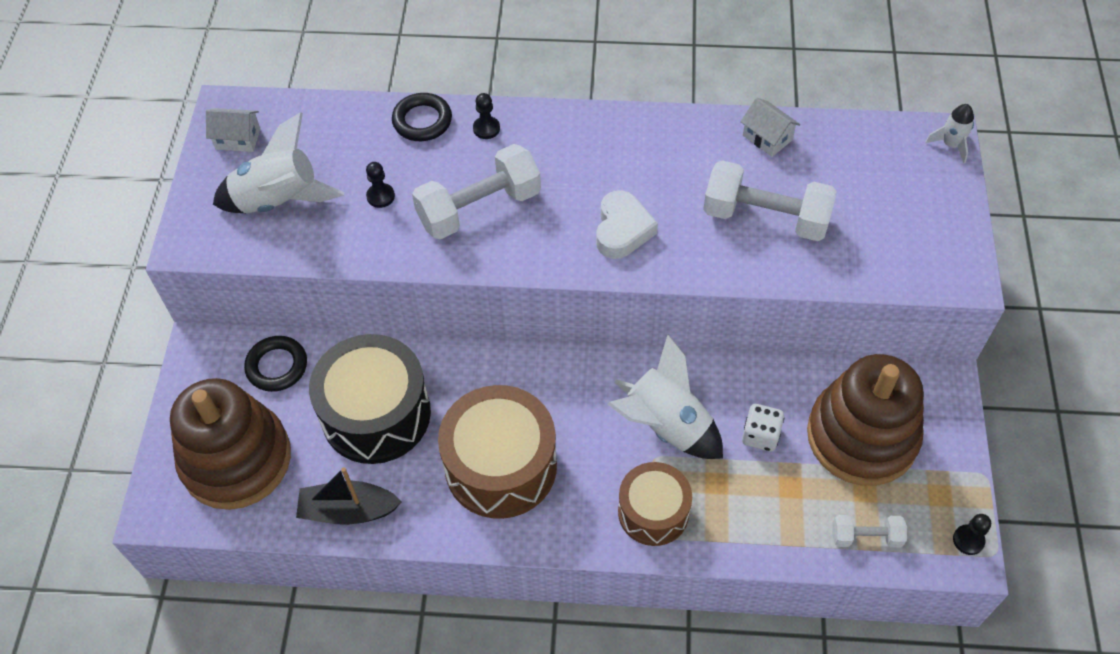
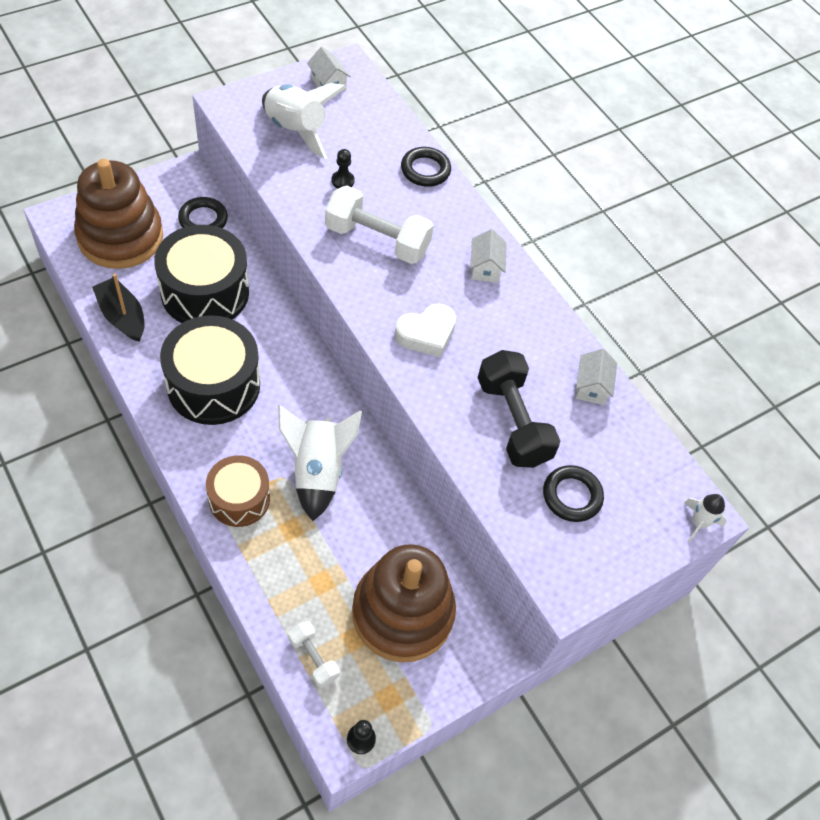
camera: 45 degrees right, 0 degrees up
(486, 128) = (449, 209): black pawn -> none
(501, 466) = (213, 385): brown drum -> black drum
(578, 140) = (485, 267): none -> white house
(760, 435) = (353, 539): white dice -> none
(765, 217) = (512, 421): white dumbbell -> black dumbbell
(870, 218) = (572, 496): none -> black ring

